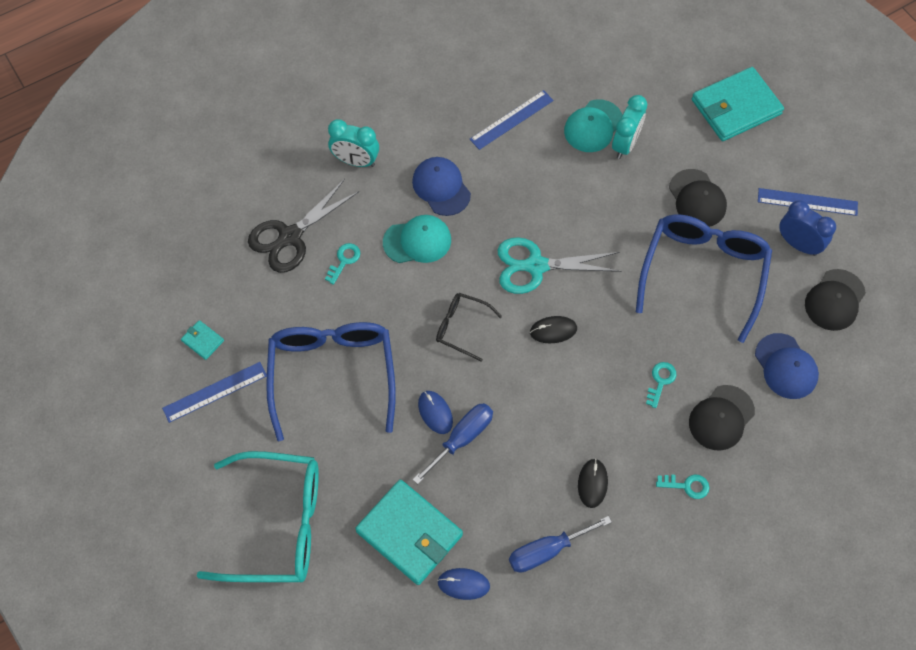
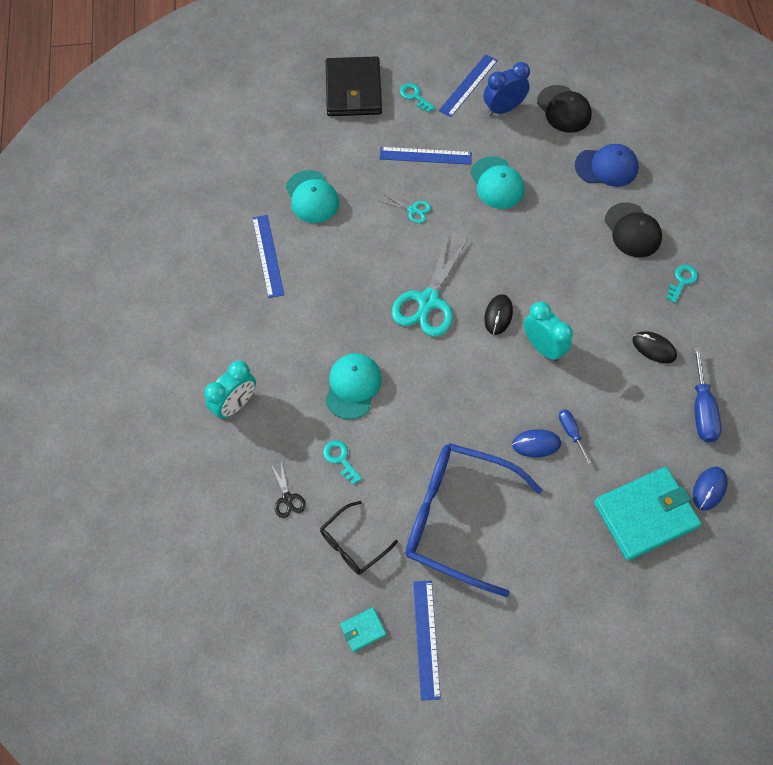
camera: 65 degrees left, 0 degrees up
(277, 524) = (593, 631): turquoise glasses -> none
(290, 236) = (287, 498): black scissors -> black scissors, size x0.46
(441, 187) = (306, 342): blue cap -> none
(461, 327) = (461, 386): black glasses -> black glasses (352, 544)
(462, 439) = (571, 432): blue screwdriver -> blue screwdriver, size x0.58
(625, 144) = (344, 182): turquoise clock -> turquoise clock (542, 347)
(628, 213) = (413, 210): none -> turquoise scissors
(660, 381) = (581, 257): turquoise key -> turquoise key (414, 96)
(697, 198) = (425, 156): black cap -> blue ruler
(703, 273) = (497, 183): blue glasses -> turquoise cap
(736, 107) = (353, 90): turquoise wallet -> black wallet

